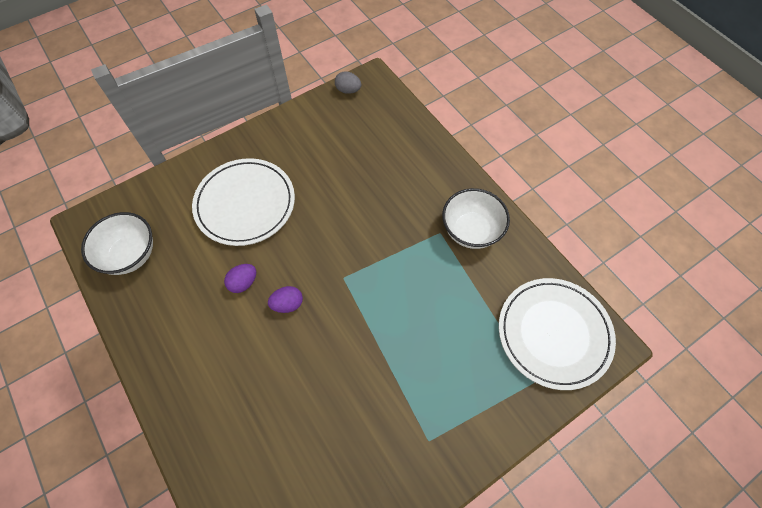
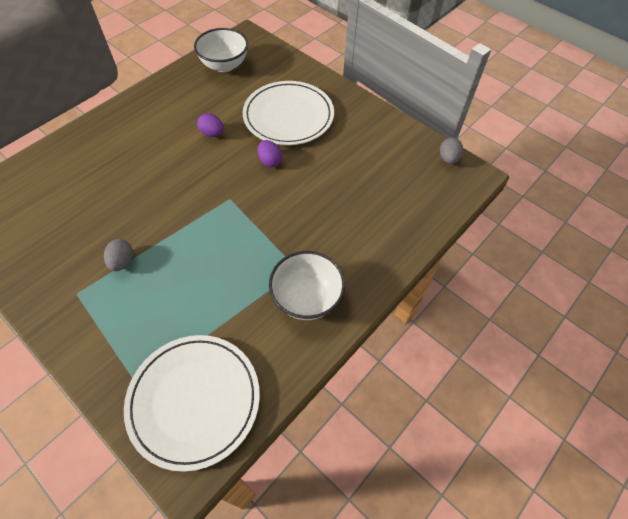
camera: 75 degrees right, 5 degrees down
(287, 304) = (197, 166): purple egg -> purple egg (270, 161)
(398, 391) = (122, 261): none -> grey egg

